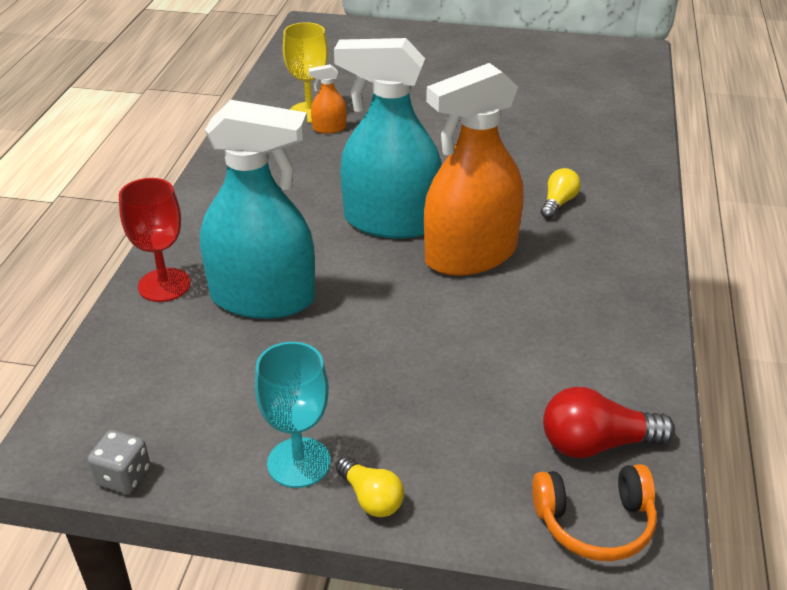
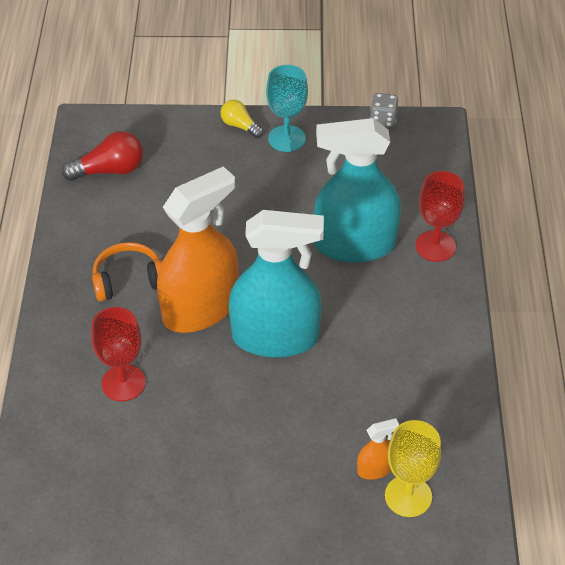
camera: 170 degrees right, 10 degrees up
(558, 203) = (123, 383): yellow light bulb -> red goblet
(595, 522) = (115, 129): orange headphones -> orange headphones (128, 280)

